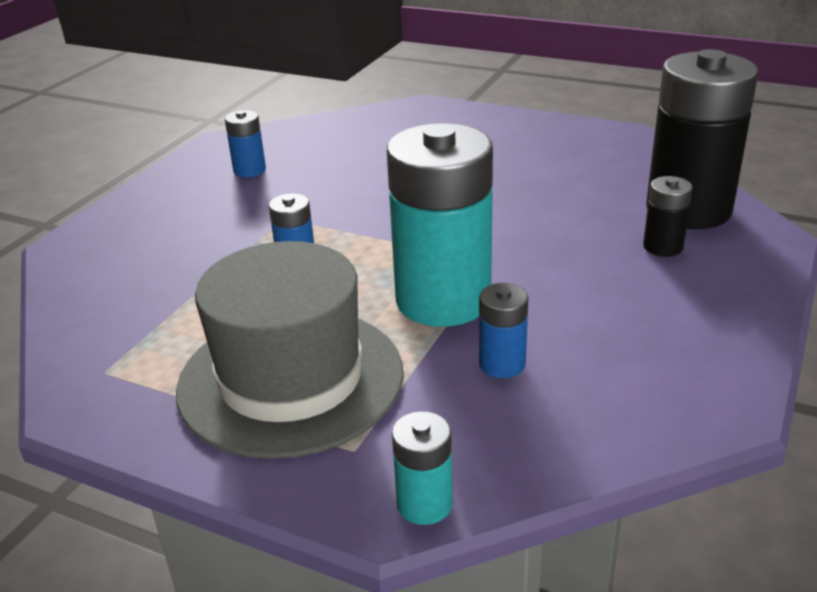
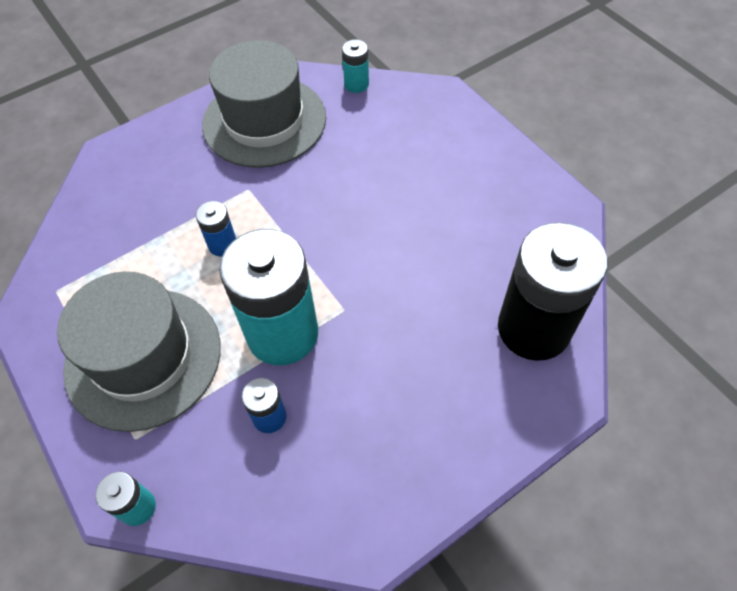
camera: 30 degrees right, 25 degrees up
(249, 170) = (264, 121): blue battery -> grey hat
(327, 122) = (356, 84): none -> turquoise battery
(663, 247) = (475, 361): black battery -> none

